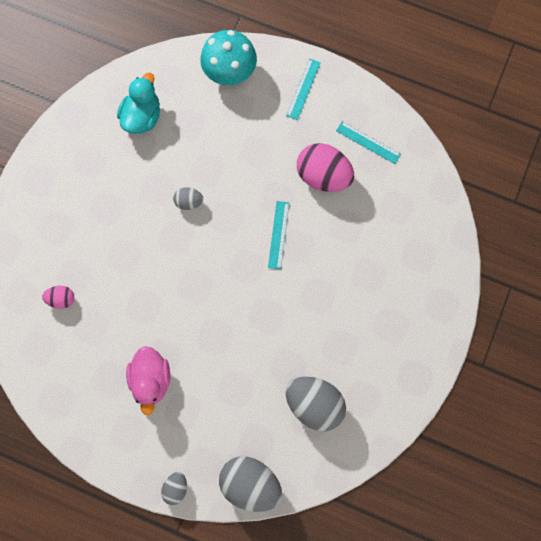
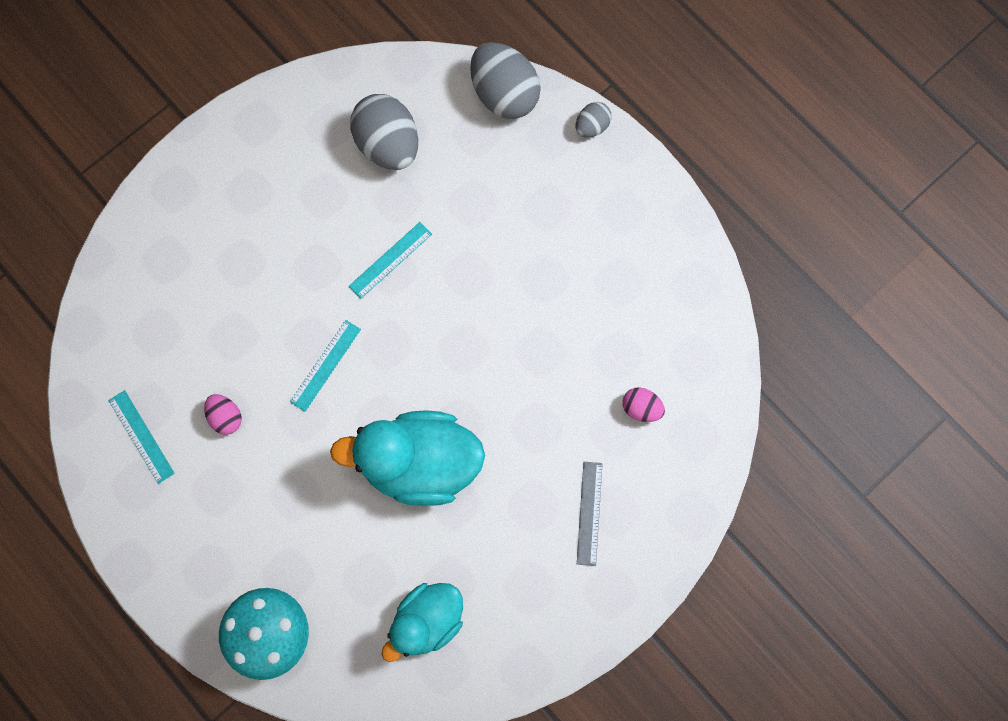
camera: 155 degrees left, 0 degrees up
(69, 219) = (589, 513): none -> grey ruler
(151, 380) = (569, 258): pink duck -> none
(189, 202) = (420, 463): grey egg -> turquoise duck
(303, 89) = (184, 556): turquoise ruler -> turquoise ruler (390, 260)
(323, 176) = (226, 417): pink egg -> pink egg, size x0.50

